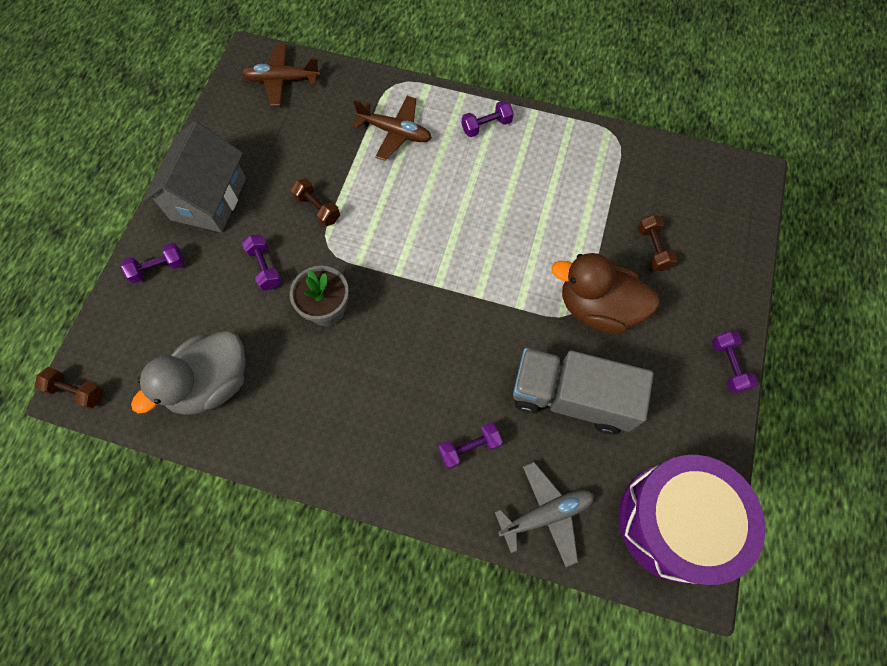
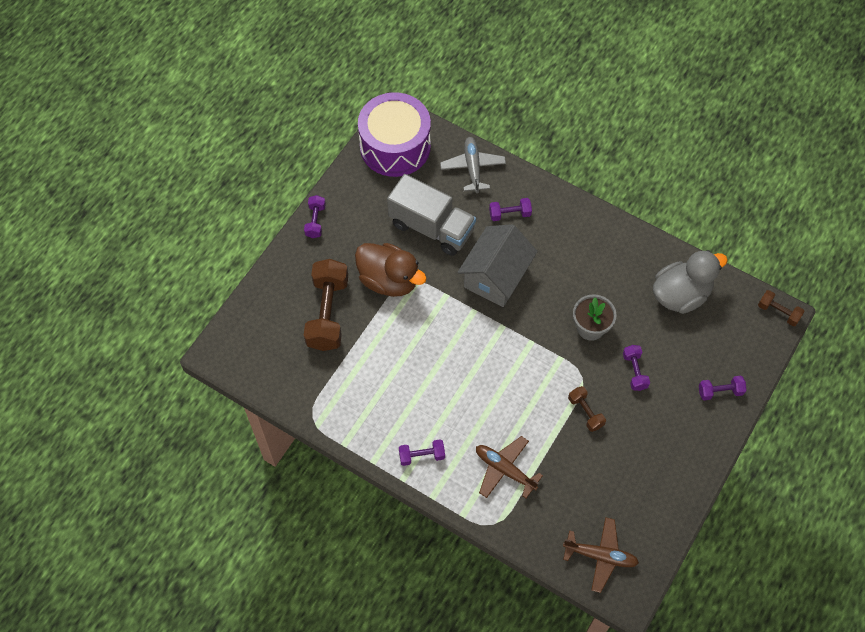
camera: 165 degrees left, 5 degrees down
(208, 199) = (677, 444): grey house -> grey house (496, 277)
(546, 514) = (473, 168): grey plane -> grey plane turned 90 degrees clockwise
(653, 248) = (328, 313): brown dumbbell -> brown dumbbell, size x2.03

